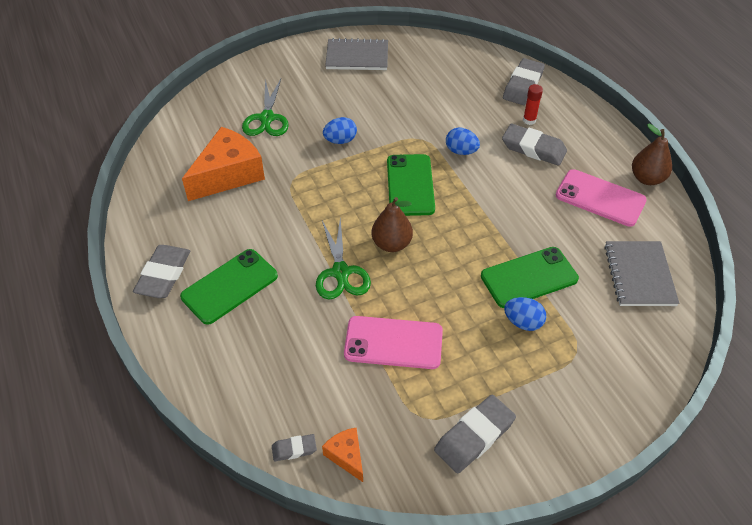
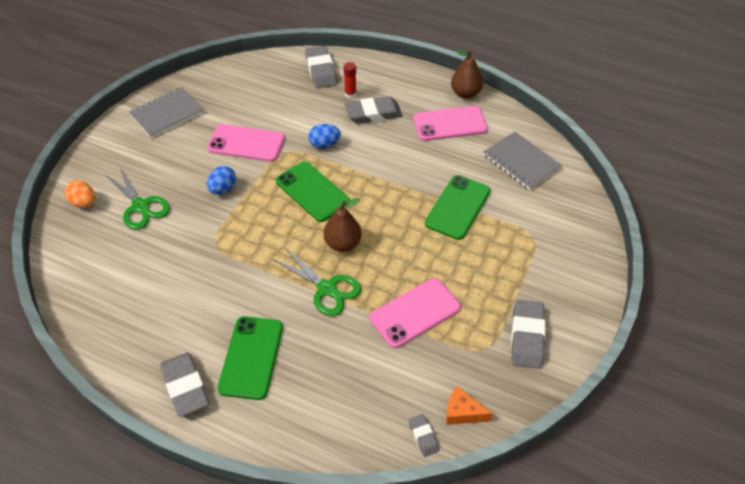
camera: 40 degrees left, 0 degrees up
(228, 174) = (155, 271): orange cheese -> none
(231, 93) = (84, 203): none -> orange egg
(294, 449) = (423, 436): grey eraser -> grey eraser turned 60 degrees counterclockwise
(395, 114) = (246, 143): none -> pink phone
(523, 322) = (483, 240): blue egg -> none

